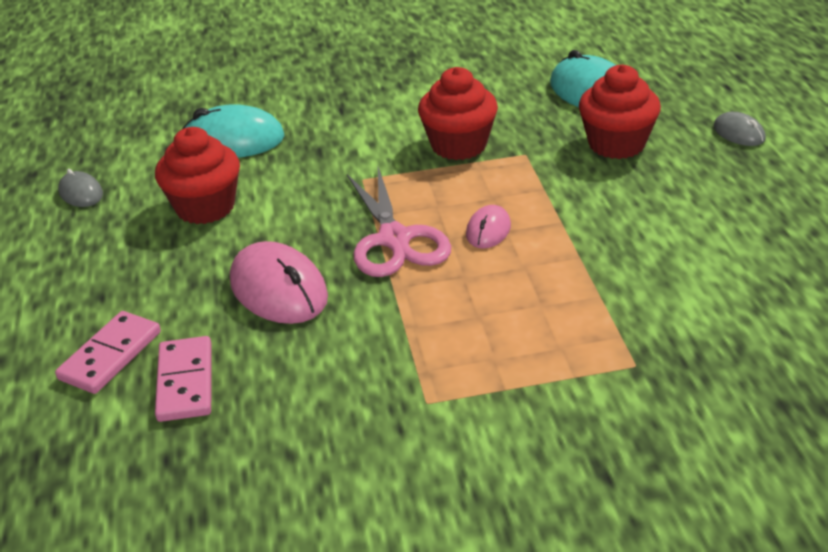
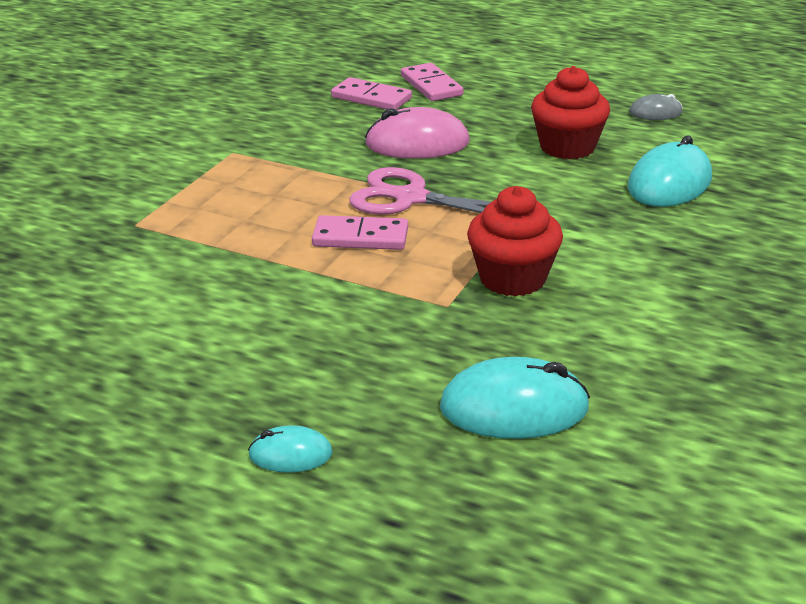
camera: 125 degrees right, 5 degrees down
(488, 230) = (360, 237): pink mouse -> pink domino
(616, 144) = (388, 363): red cupcake -> none
(739, 133) = (290, 454): grey mouse -> turquoise mouse

